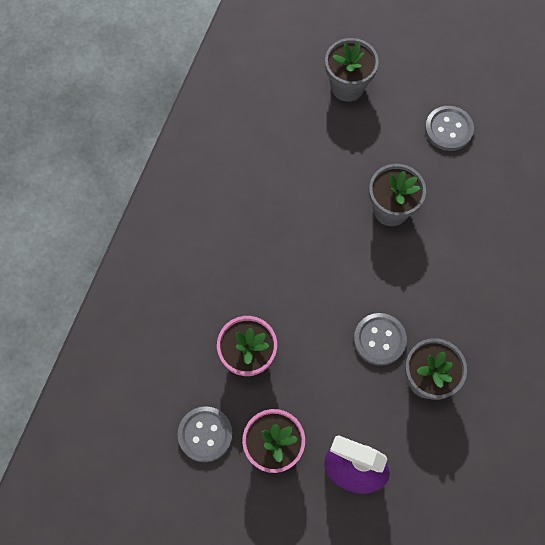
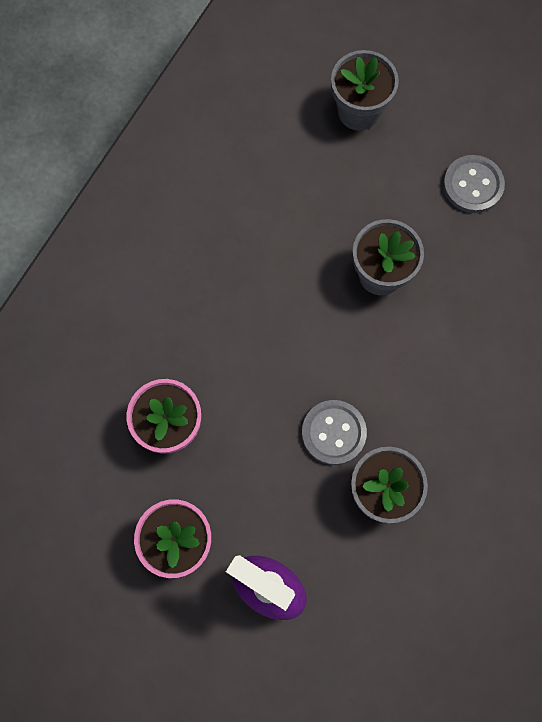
camera: 10 degrees right, 5 degrees up
(205, 434) = (101, 511): grey button -> none

